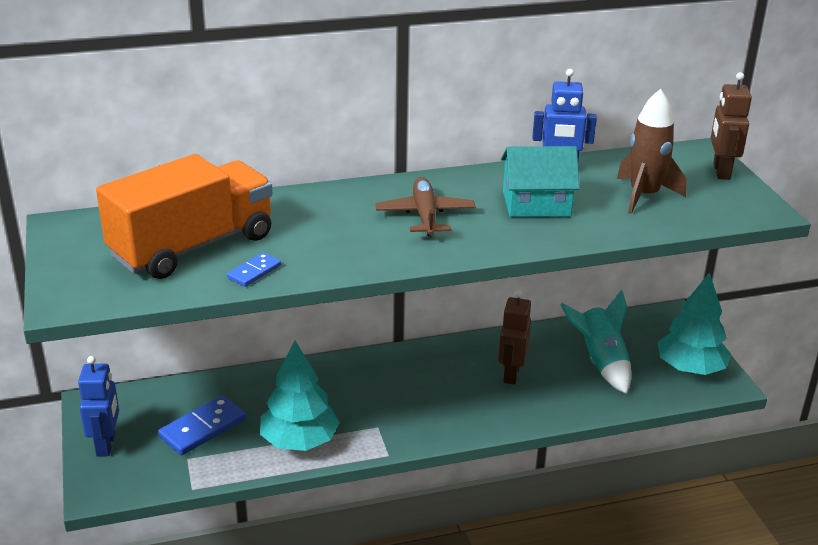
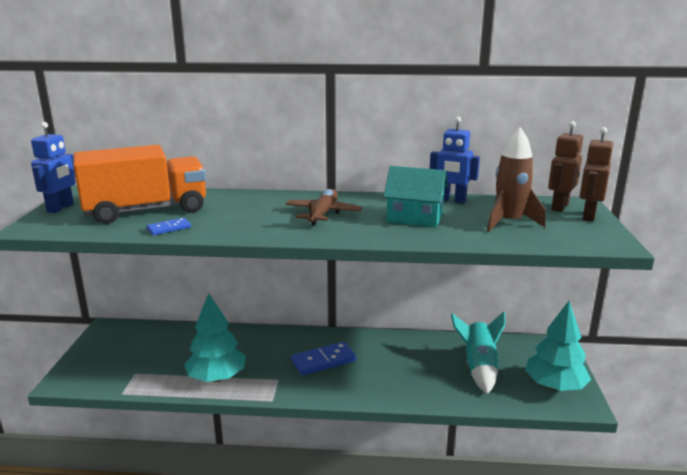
camera: 20 degrees right, 10 degrees down
(106, 444) = (93, 354): blue robot -> blue robot (61, 208)
(203, 428) = (160, 356): blue domino -> blue domino (323, 361)
(511, 374) = (401, 363): brown robot -> brown robot (559, 207)

